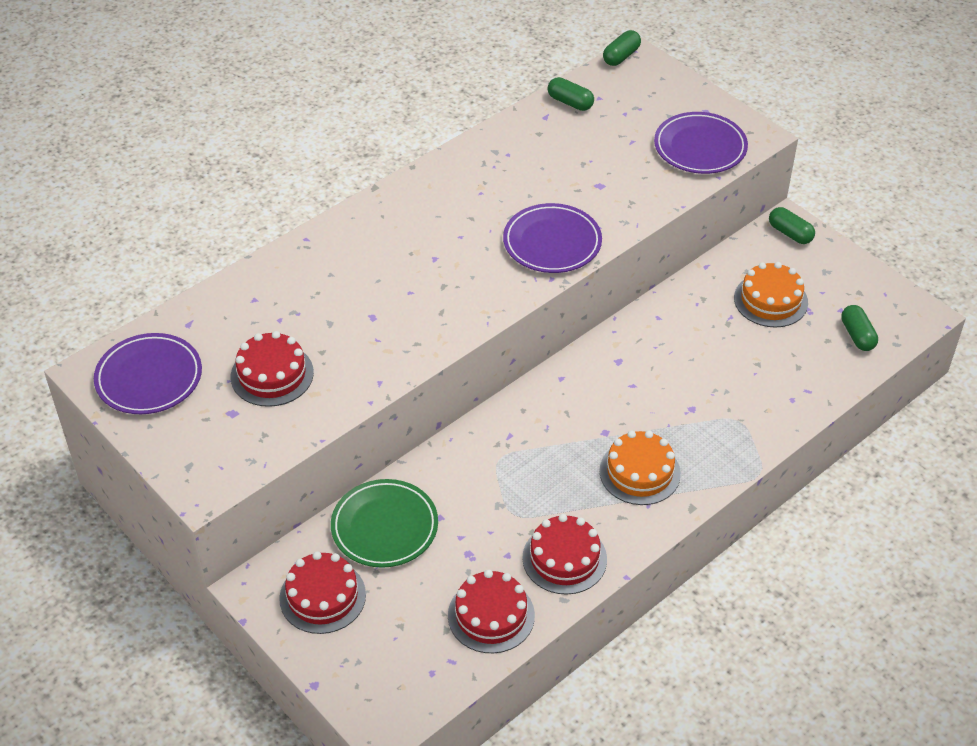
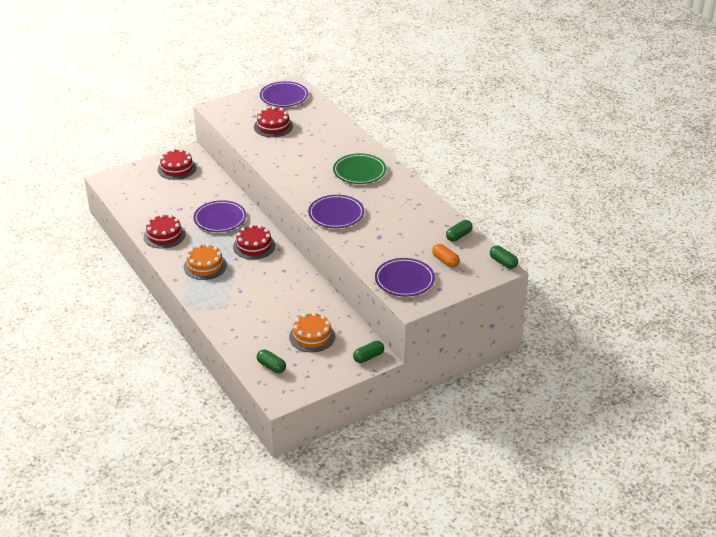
camera: 100 degrees right, 10 degrees down
(384, 527) = (207, 187): green plate -> green plate (359, 171)
(490, 481) = (220, 219): none -> purple plate
(491, 615) = (144, 211): red cake -> red cake (254, 246)
(638, 111) = (445, 261): none -> orange capsule
(857, 335) = (271, 366): green capsule -> green capsule turned 45 degrees clockwise

